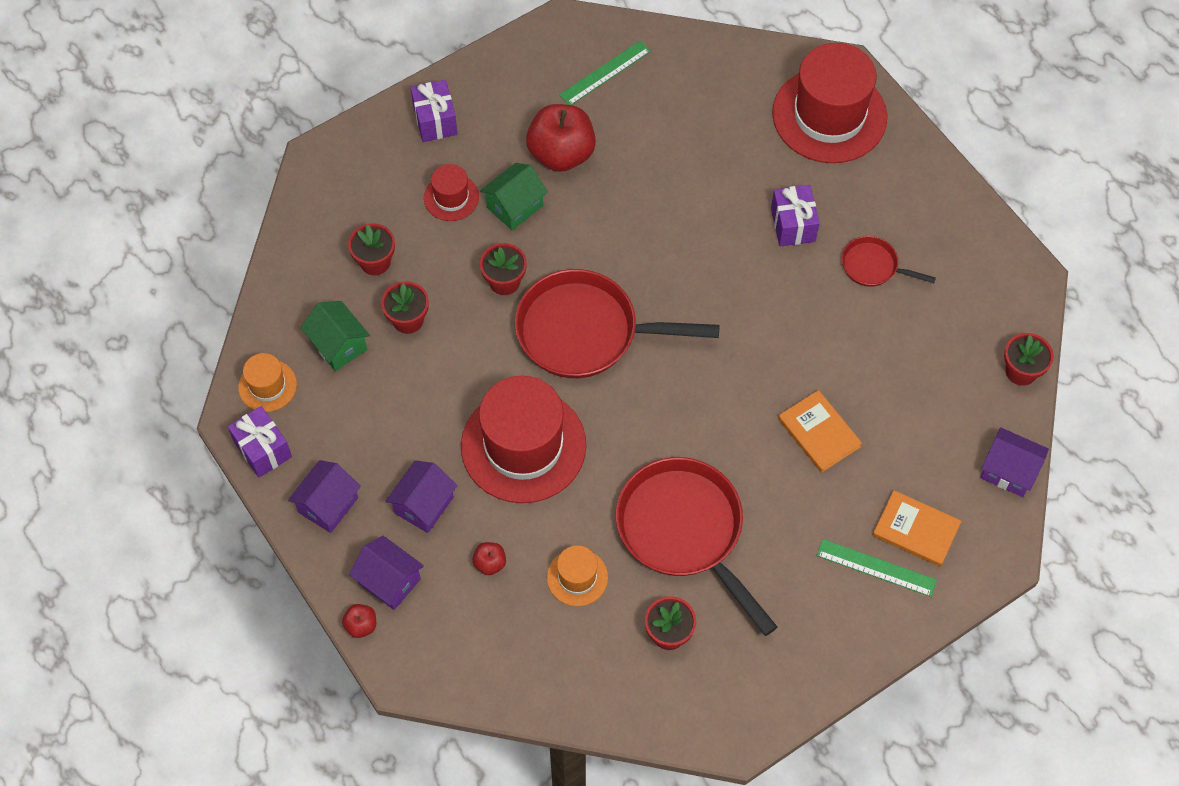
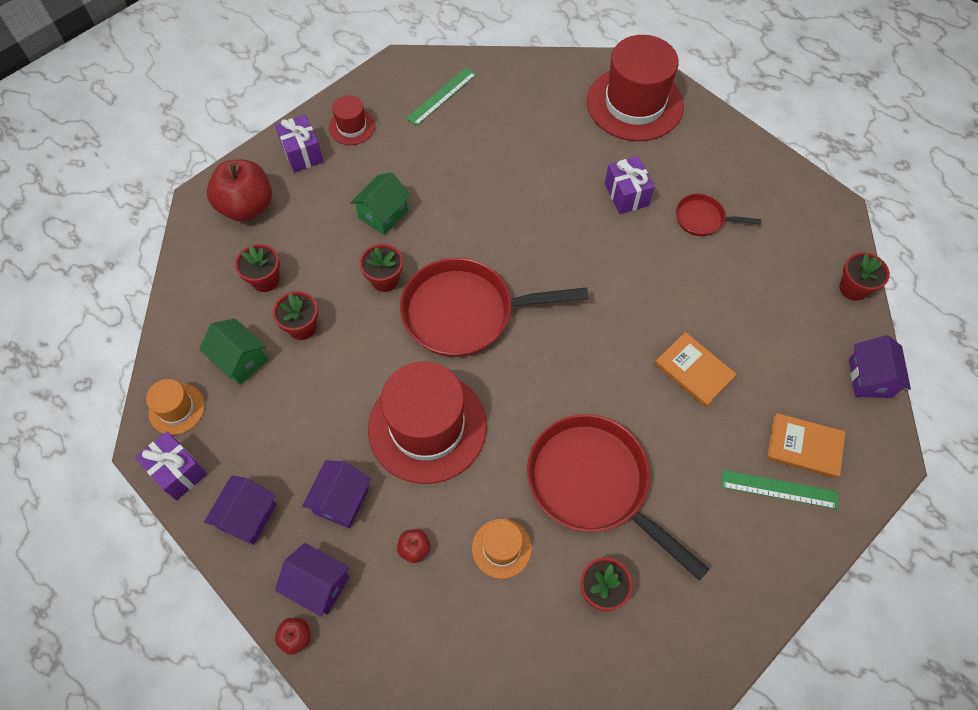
camera: 10 degrees left, 0 degrees up
(451, 197) = (326, 214): red hat -> red hat (352, 127)
(561, 154) = (416, 165): red apple -> red apple (247, 207)
(1008, 471) = (870, 378): purple house -> purple house turned 75 degrees clockwise

